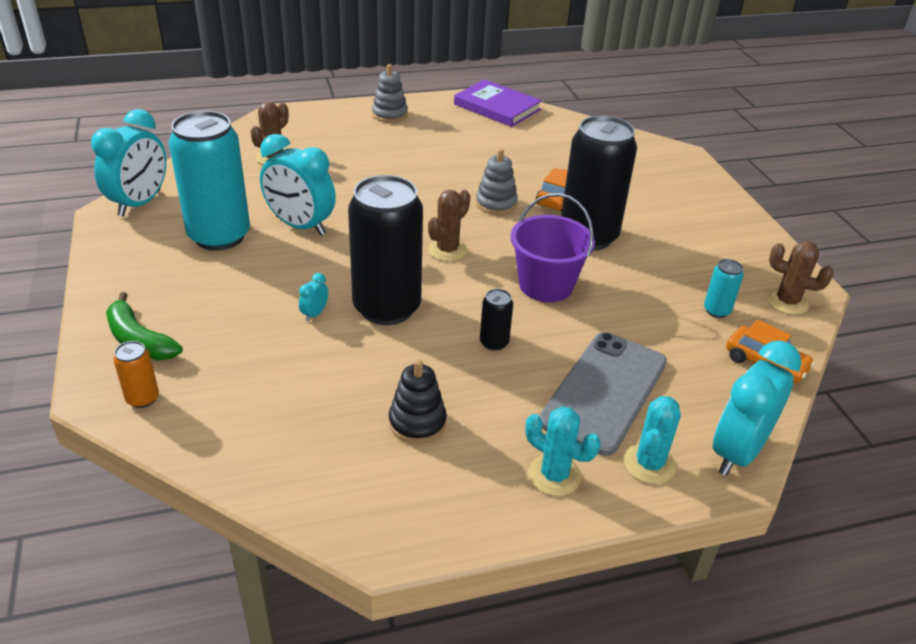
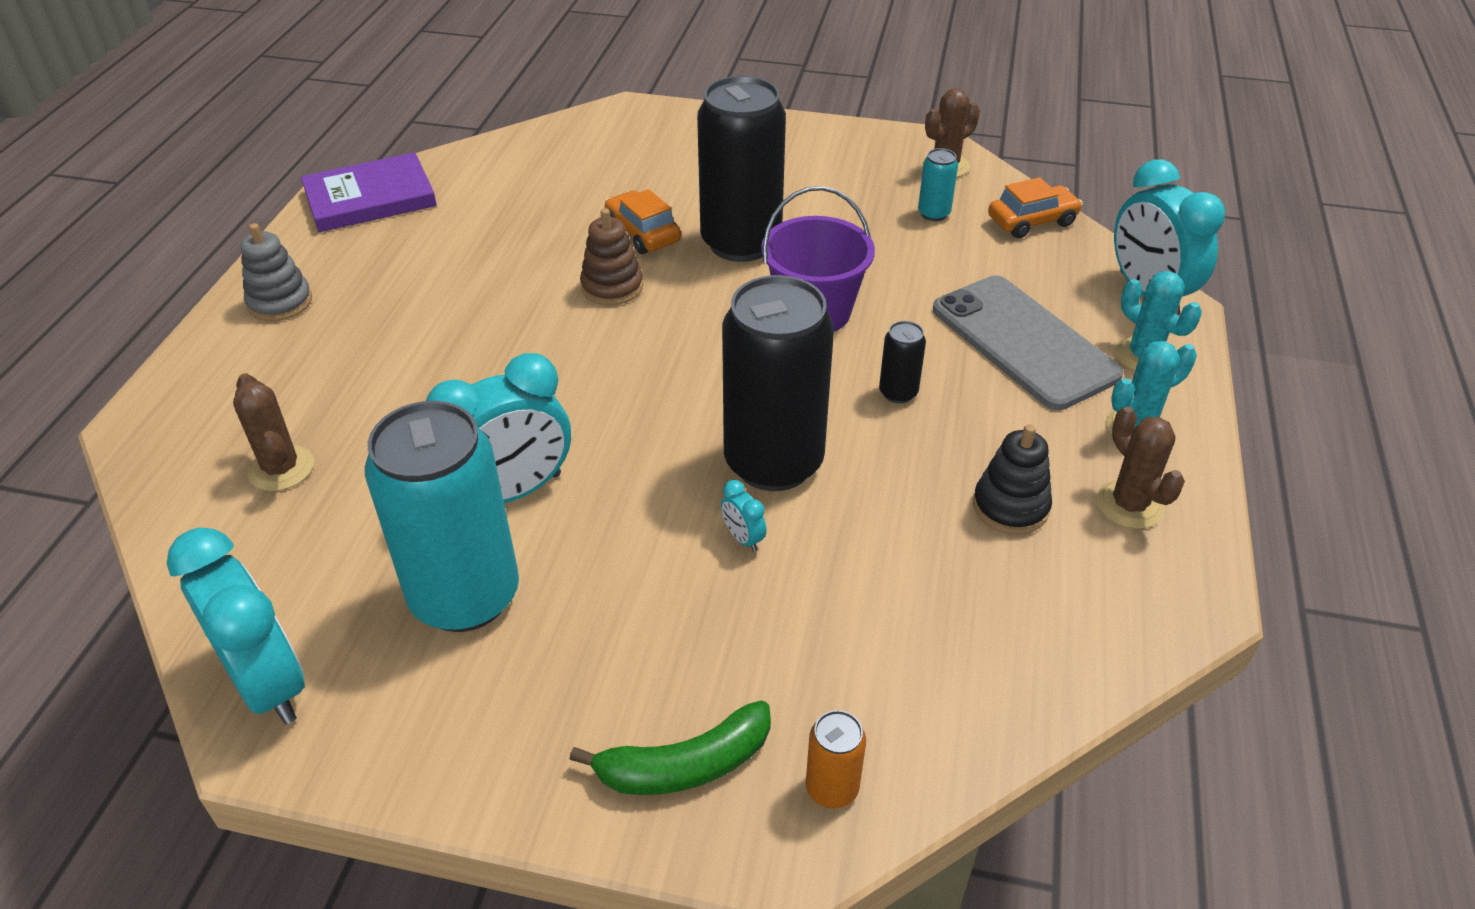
camera: 60 degrees left, 5 degrees up
(447, 250) = (684, 365): brown cactus -> brown cactus (1129, 505)
(496, 203) = (612, 287): grey stacking toy -> brown stacking toy

